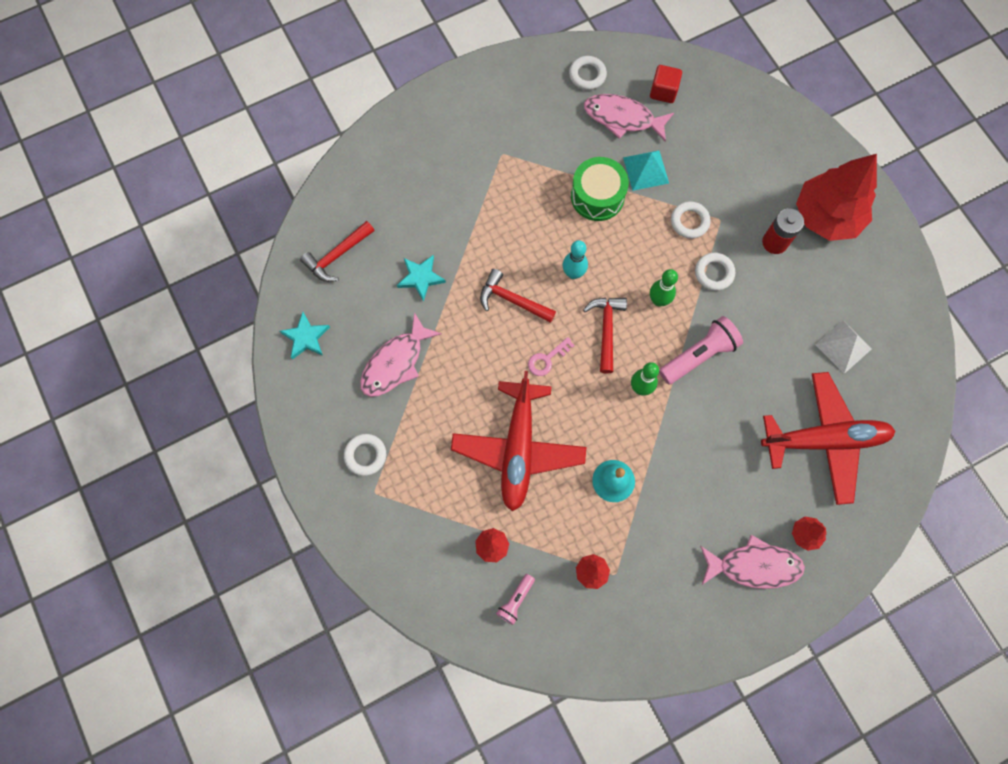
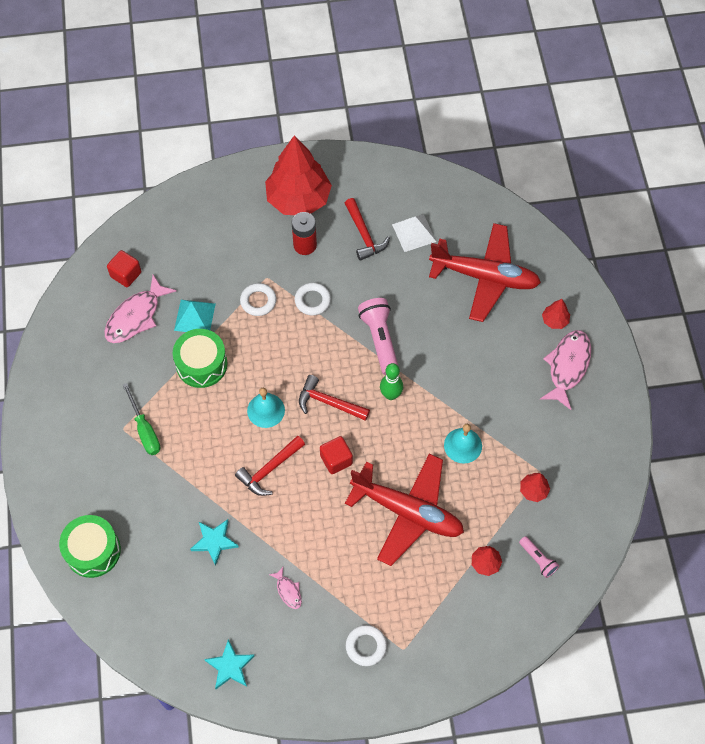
camera: 70 degrees left, 10 degrees down
(337, 256) = (159, 611): red hammer -> red hammer (364, 235)
(374, 177) = (93, 551): none -> green drum
(396, 362) = (288, 591): pink fish -> pink fish, size x0.49
(508, 173) = (145, 430): none -> green screwdriver
(547, 359) = (336, 460): pink key -> red cube
(573, 273) = (266, 410): turquoise bowling pin -> turquoise bell
(587, 75) = (79, 329): white ring -> none
(658, 300) = (319, 352): green bowling pin -> none
(824, 440) = (485, 277): red plane -> red plane turned 90 degrees clockwise

